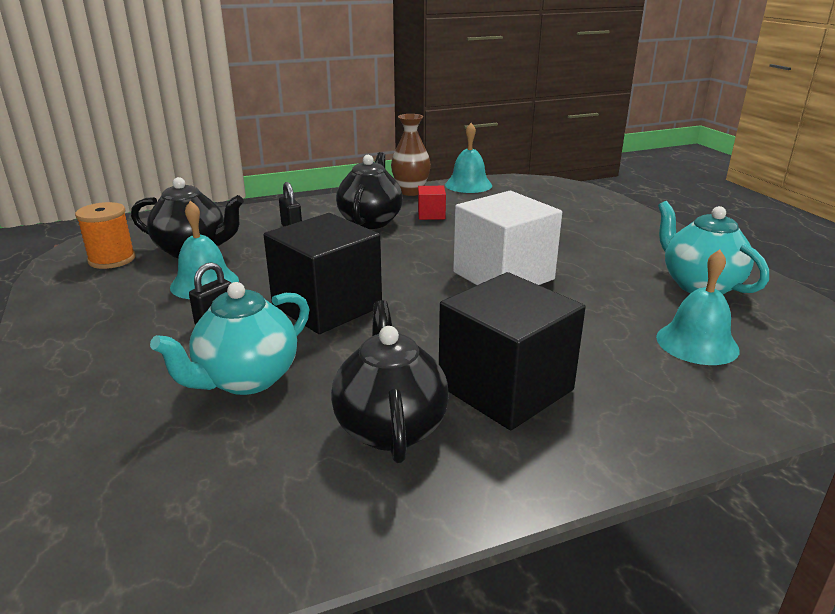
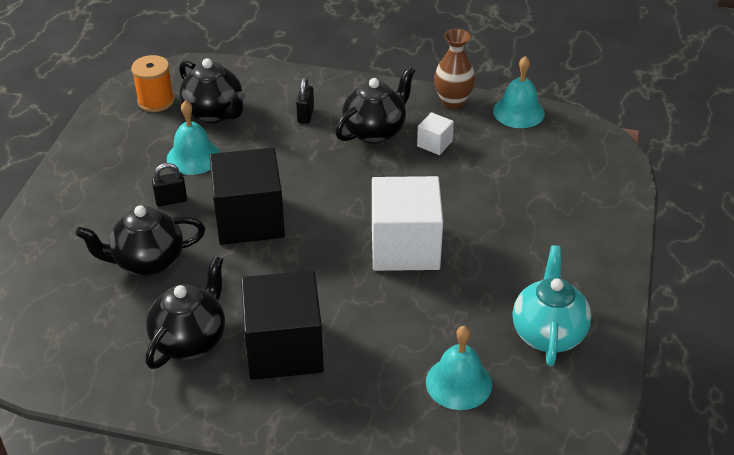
camera: 35 degrees right, 15 degrees up
(246, 379) = (148, 262): turquoise teapot -> black teapot
(431, 214) = (434, 144): red cube -> white cube

